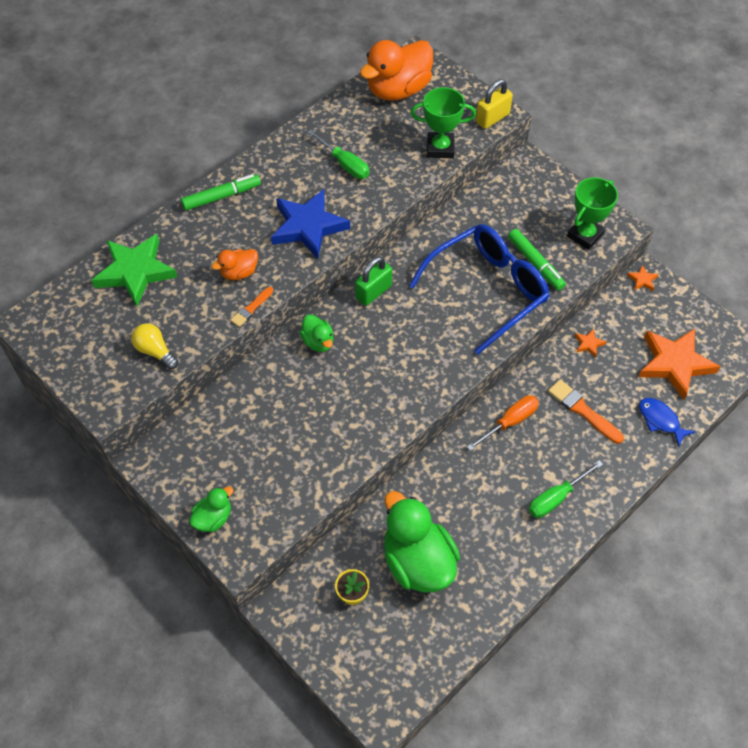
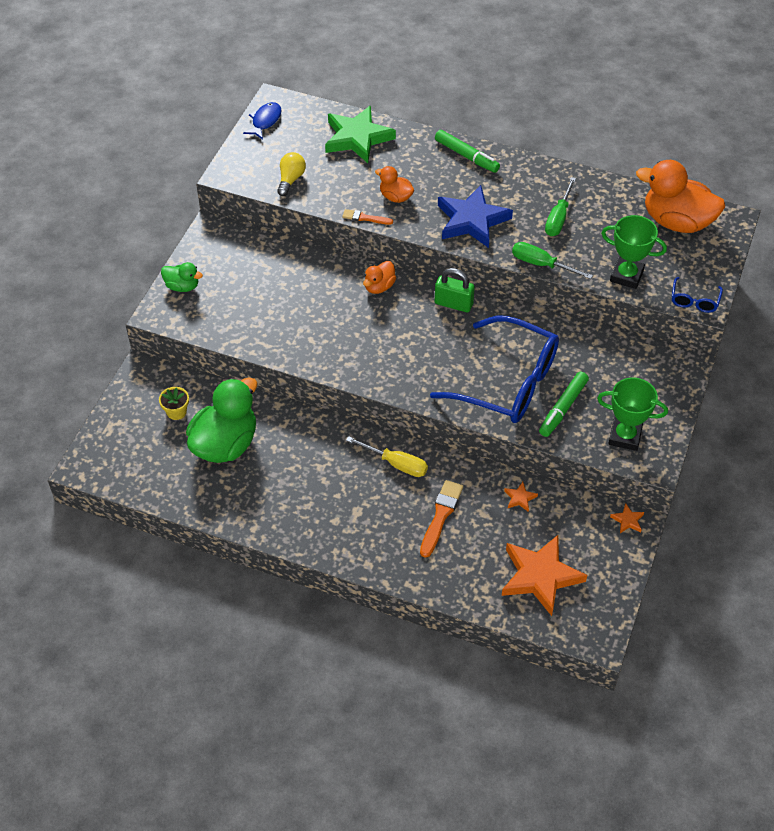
camera: 65 degrees right, 5 degrees down
(318, 342) = (379, 287): green duck -> orange duck
(440, 148) = (626, 276): green trophy -> green trophy turned 45 degrees counterclockwise
(492, 118) = (694, 301): yellow padlock -> blue glasses
(510, 422) = (396, 464): orange screwdriver -> yellow screwdriver
(556, 498) = (336, 523): green screwdriver -> green screwdriver (541, 264)
(660, 420) = (466, 582): blue fish -> blue fish (265, 121)

